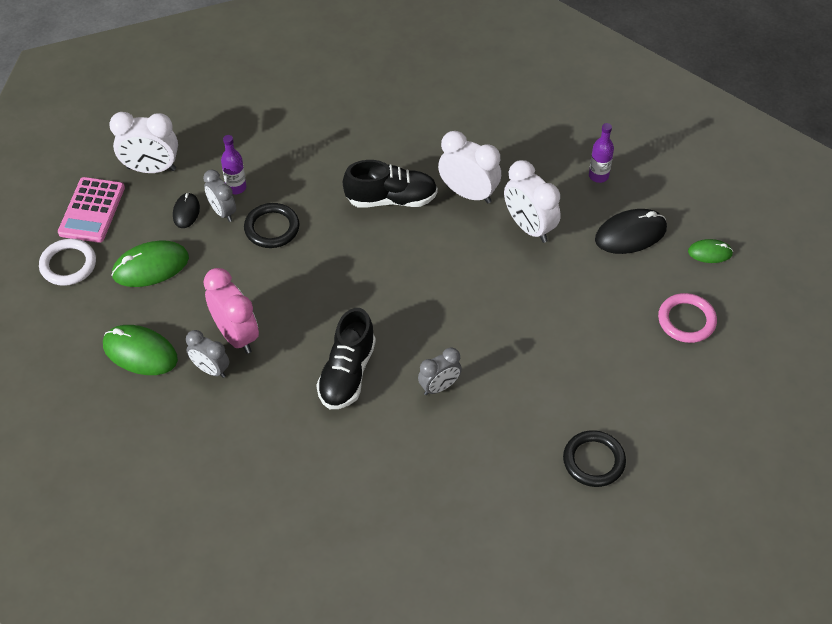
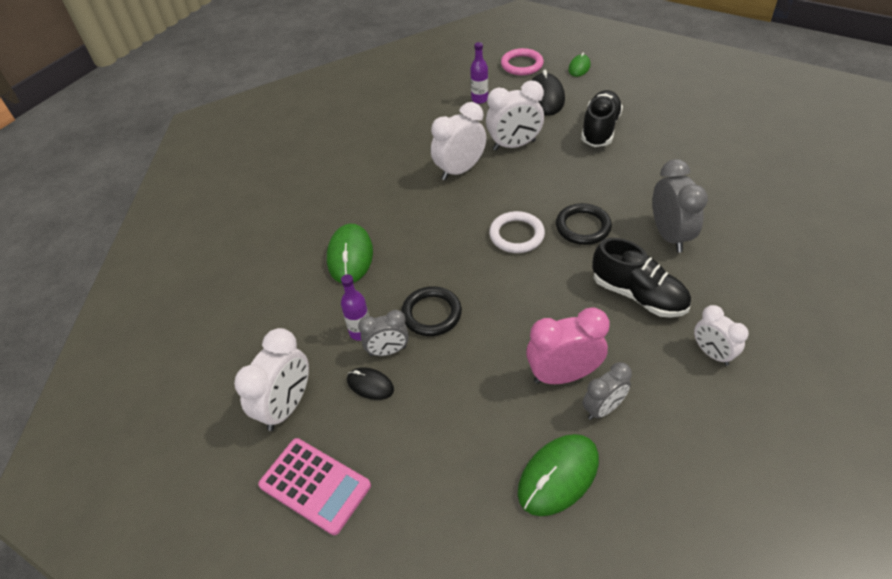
camera: 65 degrees left, 5 degrees down
(68, 264) = (389, 532): white ring -> white ring (516, 235)
(150, 266) = (434, 437): green mouse -> green mouse (350, 256)
(295, 440) = (712, 353): none -> white clock
(391, 199) = (440, 219): black shoe -> black shoe (600, 129)
(439, 387) = (669, 235): grey clock -> grey clock, size x1.57
(593, 461) = (763, 165): black ring -> black ring (583, 227)
(686, 320) = (638, 91): pink ring -> pink ring (522, 65)

